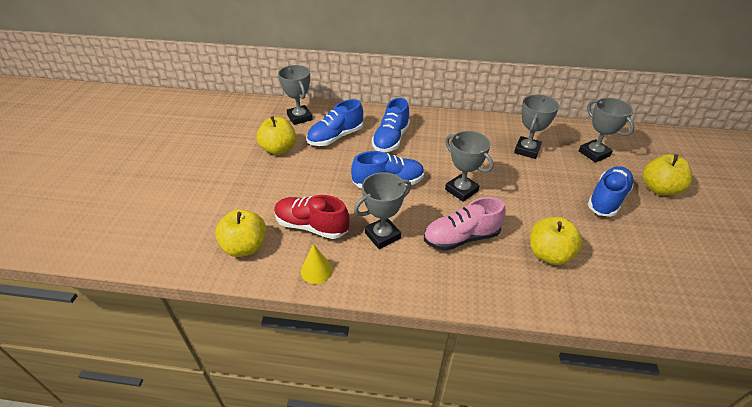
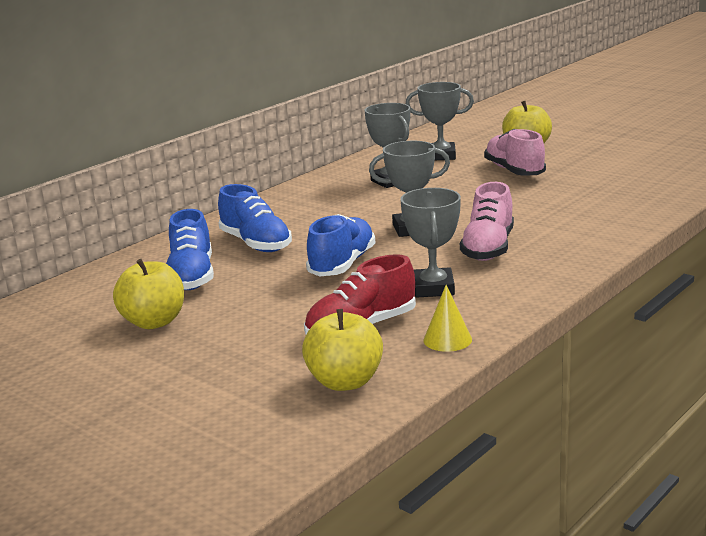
camera: 55 degrees left, 20 degrees down
(299, 117) = (96, 293): grey trophy -> none
(549, 254) = (558, 216): yellow apple -> none
(607, 199) = (514, 171): blue shoe -> pink shoe

